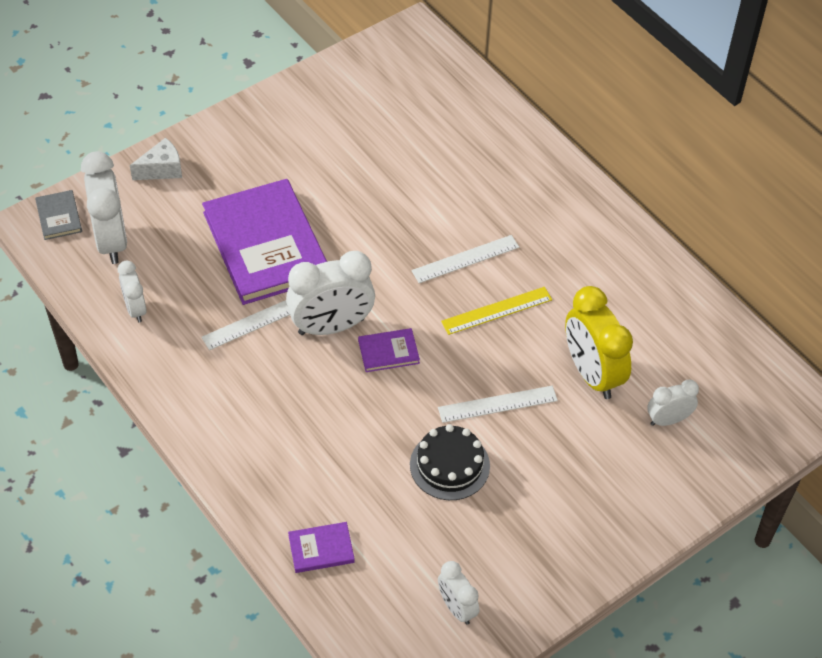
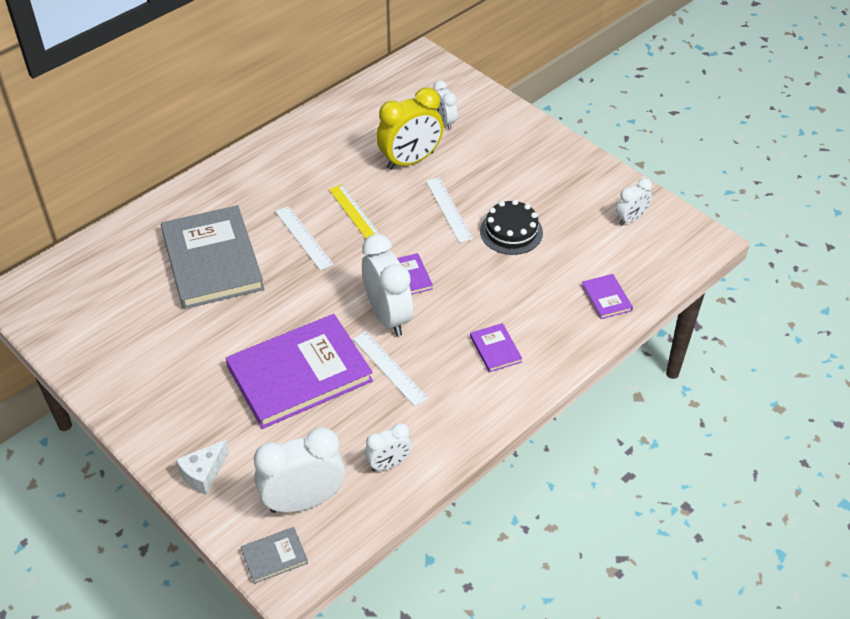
camera: 95 degrees left, 5 degrees down
(162, 169) = (203, 474): white cheese -> white cheese turned 105 degrees counterclockwise
(263, 420) = (495, 349): none -> purple book
(440, 179) = (212, 260): none -> grey book

